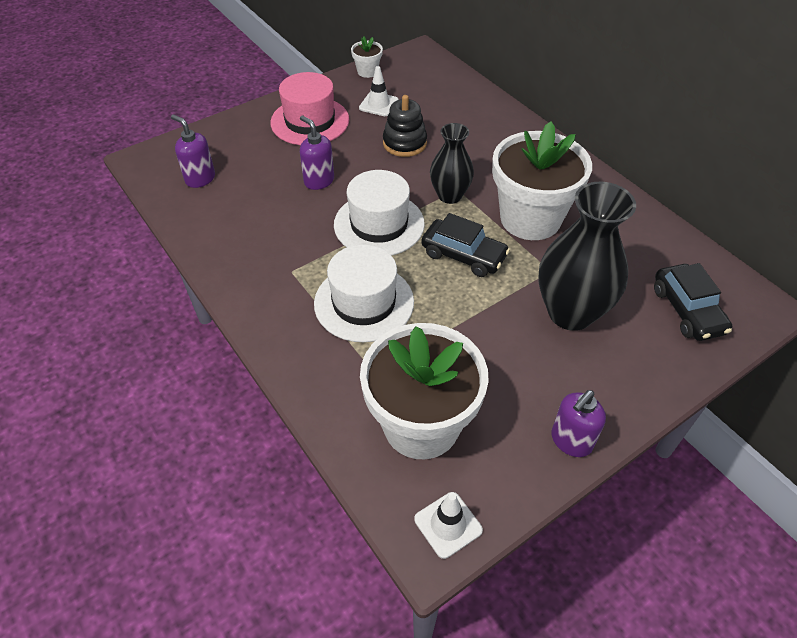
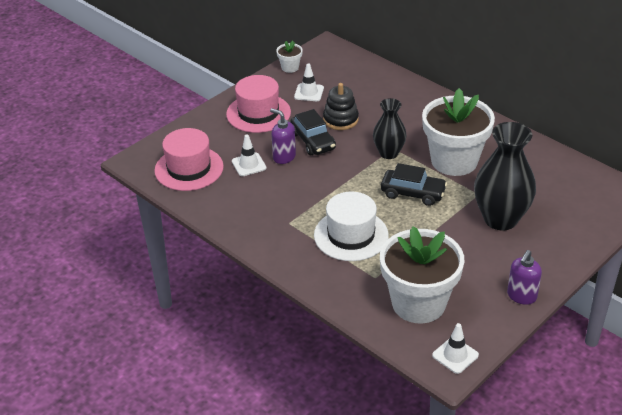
camera: 10 degrees left, 10 degrees down
(200, 179) = (189, 168): purple soap dispenser -> pink hat
(273, 184) = (249, 165): none -> white traffic cone
(379, 224) = (342, 181): white hat -> none
(687, 310) = (581, 205): black car -> black car (313, 141)

